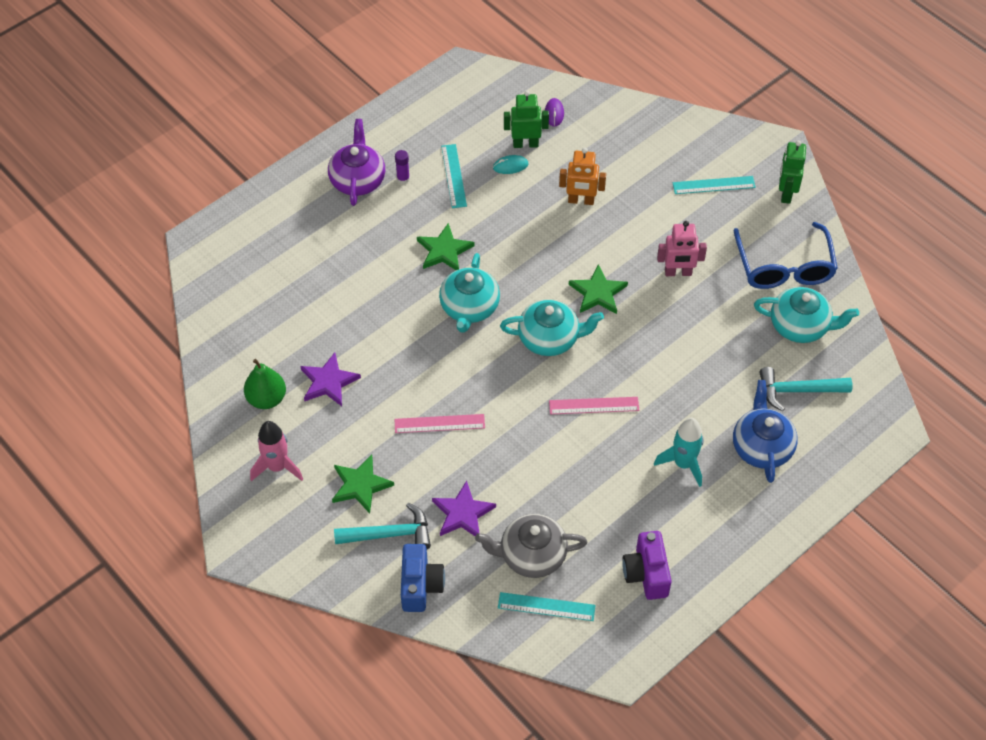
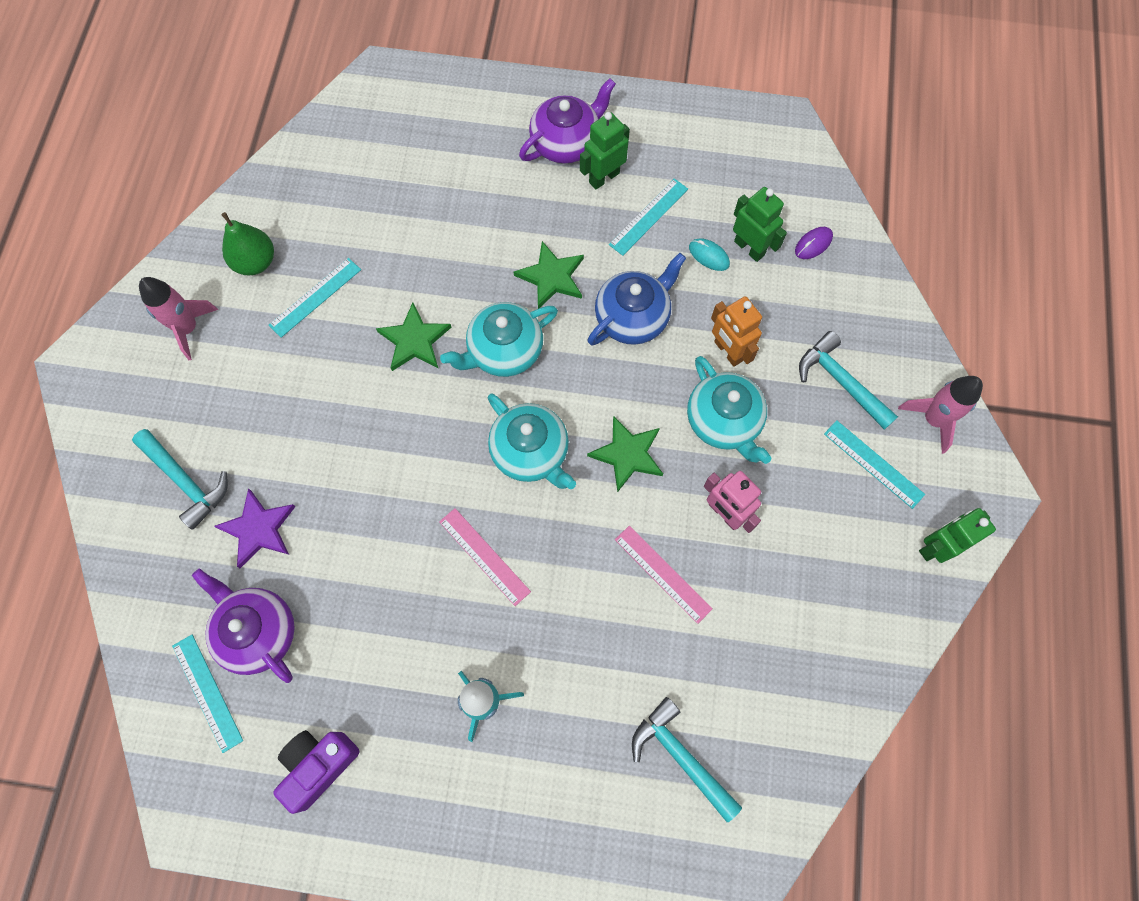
camera: 50 degrees right, 15 degrees up
(328, 382) = (315, 297): purple star -> turquoise ruler
(360, 485) = (221, 414): green star -> green star (414, 340)
(403, 178) = (604, 177): purple glue stick -> green robot
(420, 585) = (148, 553): blue camera -> none
(439, 423) = (346, 428): pink ruler -> pink ruler (663, 573)
(531, 555) = (257, 631): grey teapot -> purple teapot
(651, 164) = (840, 382): none -> turquoise hammer
(713, 140) = (933, 419): none -> pink rocket
(761, 447) = (573, 771): blue teapot -> blue teapot (633, 317)
(784, 266) = (834, 618): blue glasses -> none
(800, 326) = (770, 695): turquoise teapot -> turquoise teapot (724, 421)

